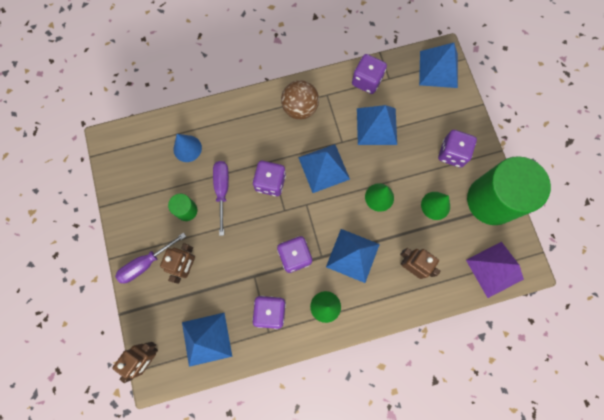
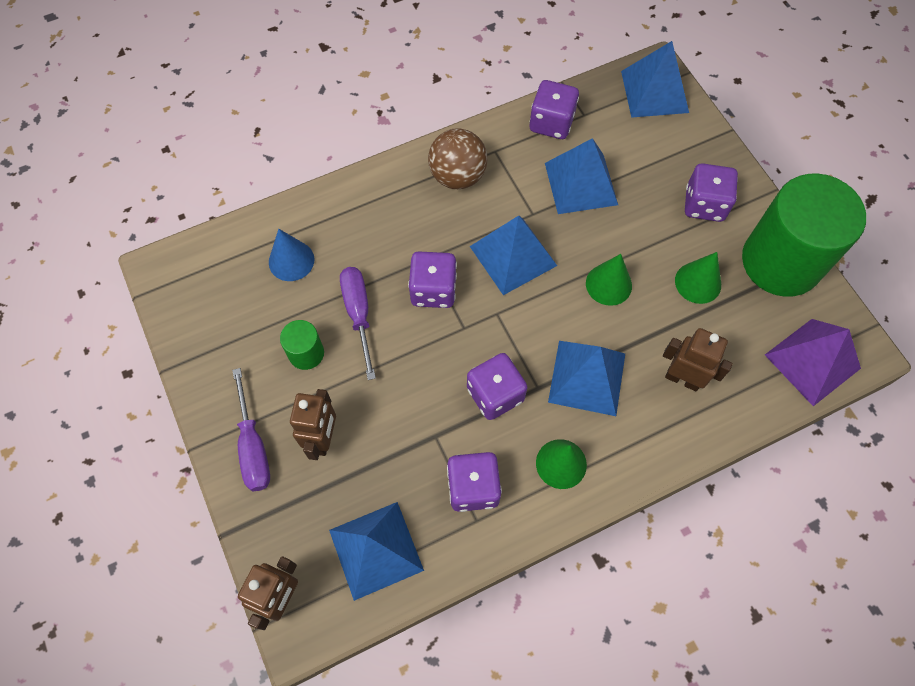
camera: 10 degrees left, 10 degrees down
(146, 263) = (253, 446): purple screwdriver -> purple screwdriver turned 60 degrees counterclockwise

